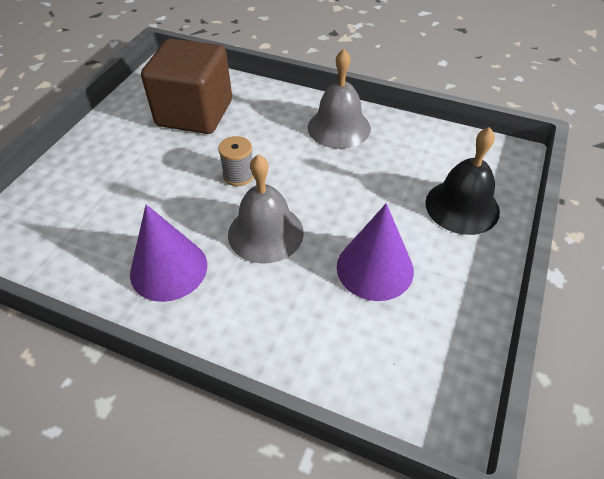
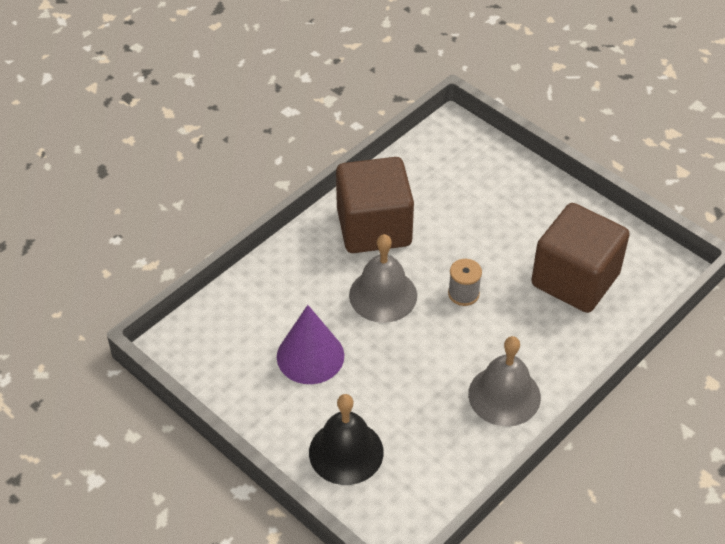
camera: 110 degrees right, 0 degrees up
(168, 269) = (374, 227): purple cone -> brown cube

